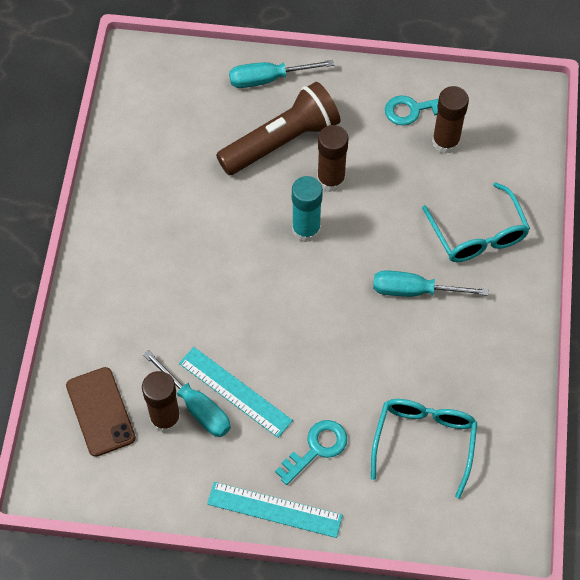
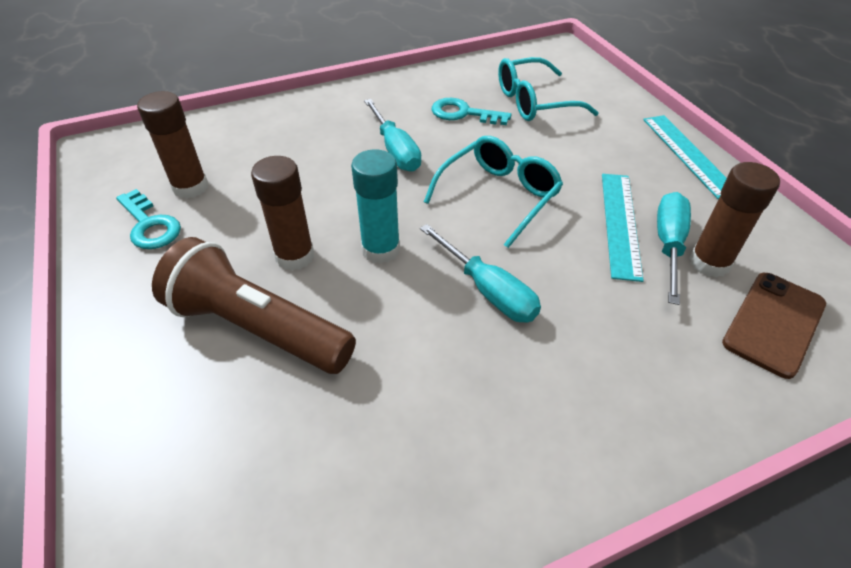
camera: 120 degrees left, 15 degrees down
(268, 79) = (140, 396): turquoise screwdriver -> turquoise screwdriver (488, 290)
(316, 448) = (608, 152): turquoise key -> turquoise key (463, 113)
(478, 235) = (302, 133): turquoise glasses -> turquoise glasses (499, 196)

